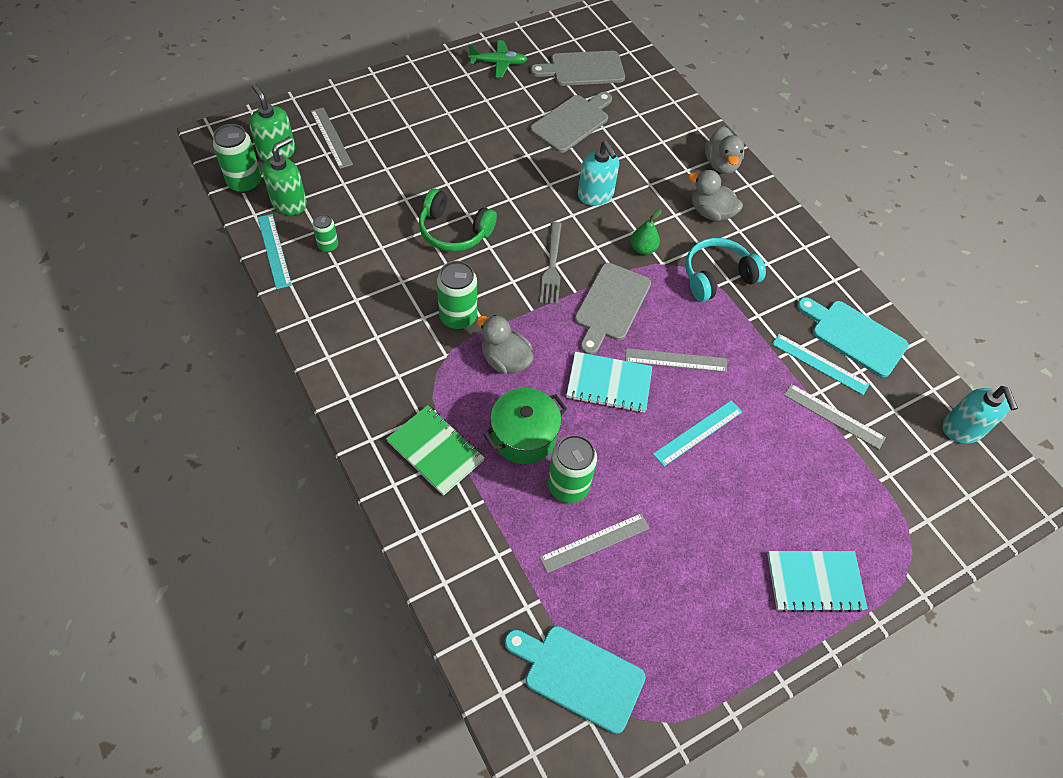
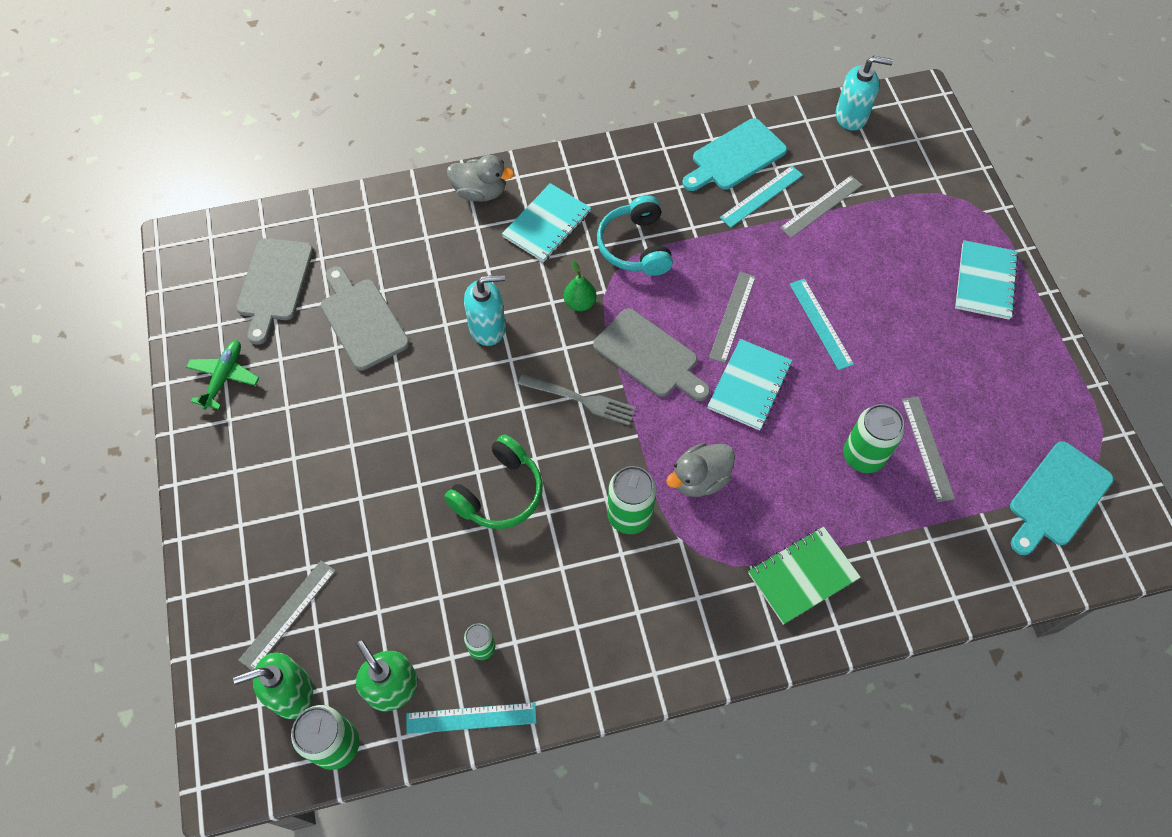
camera: 70 degrees left, 5 degrees up
(331, 137) = (288, 614): grey ruler -> grey ruler turned 45 degrees counterclockwise
(524, 436) = (799, 483): green pot -> none
(710, 213) = (547, 224): grey duck -> turquoise notebook

